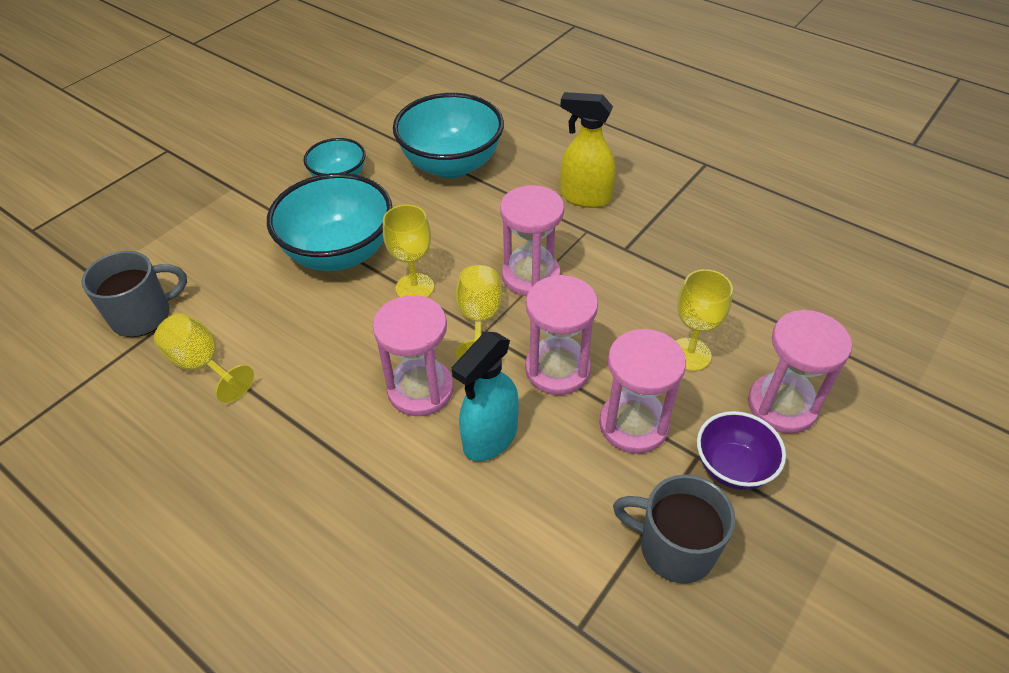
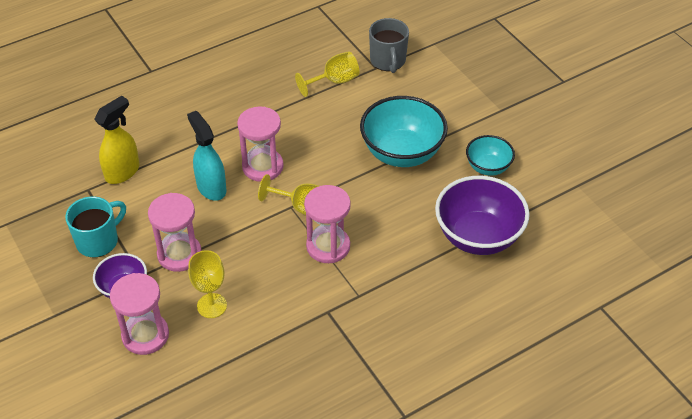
camera: 110 degrees right, 0 degrees up
(415, 287) = (349, 183): yellow goblet -> none
(451, 165) = (478, 236): turquoise bowl -> purple bowl
(557, 369) = (240, 233): pink hourglass -> none
(585, 197) = (398, 309): yellow spray bottle -> yellow spray bottle (122, 172)
(674, 548) = (98, 241): grey mug -> turquoise mug

